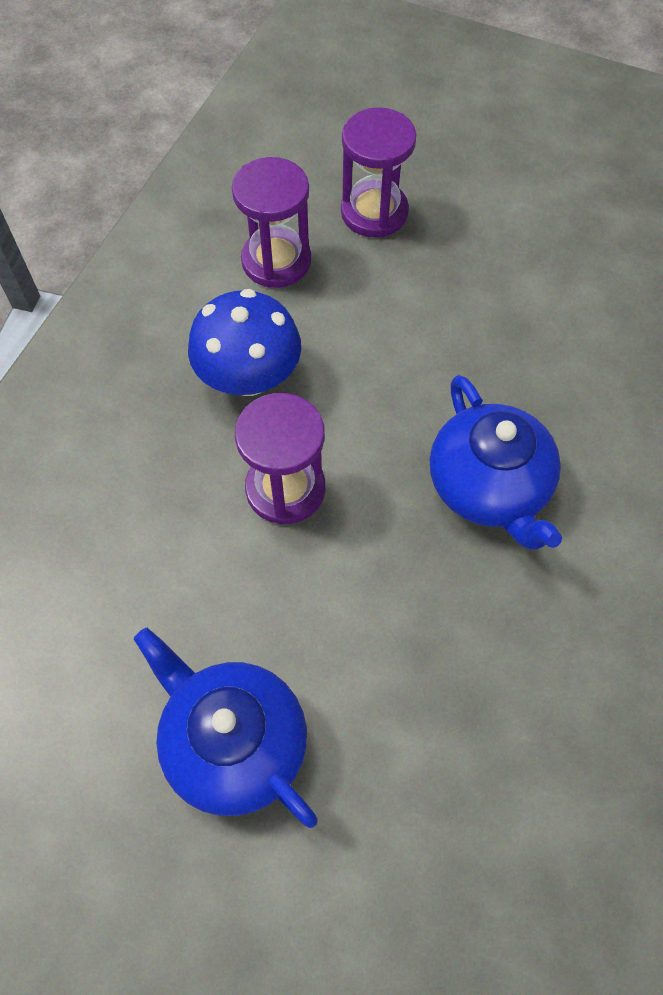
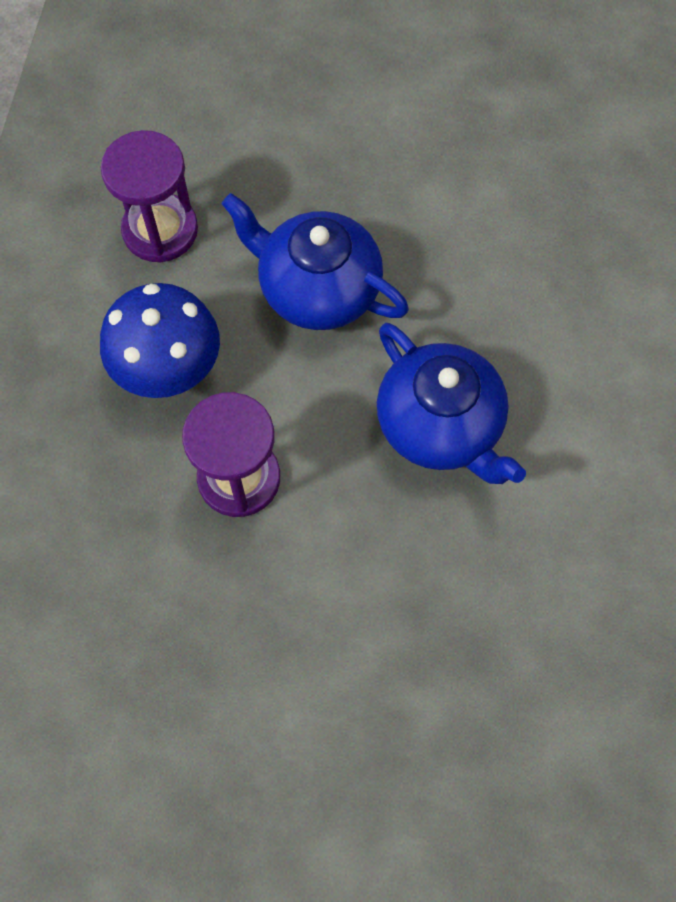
camera: 15 degrees left, 5 degrees up
(233, 742) = (259, 746): blue teapot -> blue teapot (317, 289)
(374, 212) = (249, 150): purple hourglass -> none

